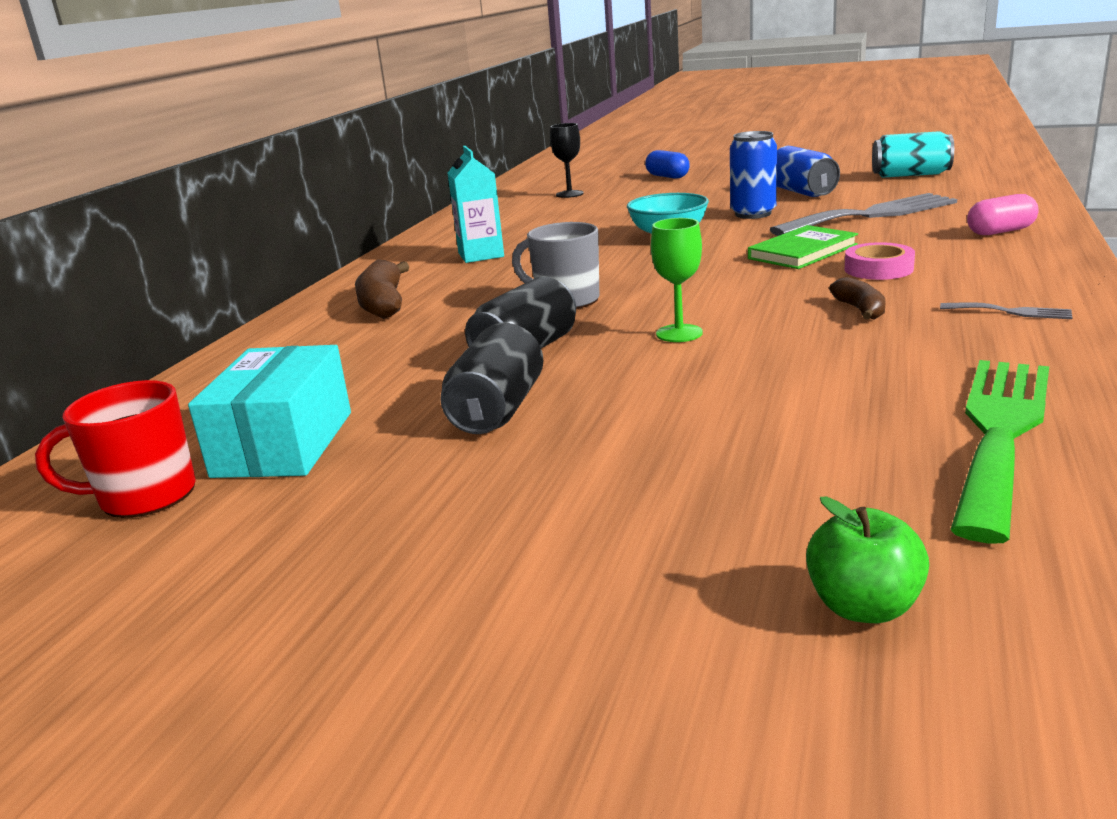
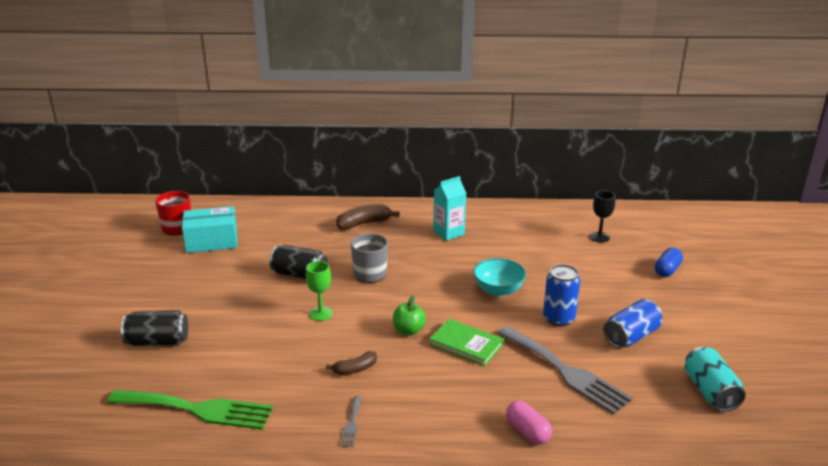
camera: 70 degrees right, 5 degrees up
(498, 410) = (236, 280): black can -> black can (157, 341)
(863, 607) = (81, 374): green apple -> green apple (409, 330)
(878, 269) = (431, 375): pink tape -> none

